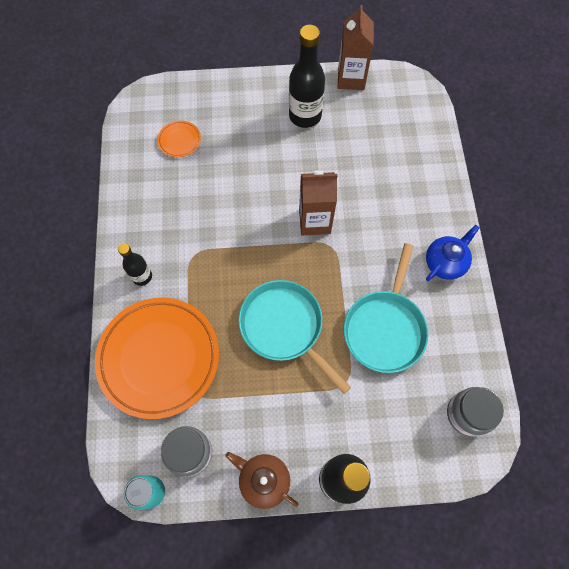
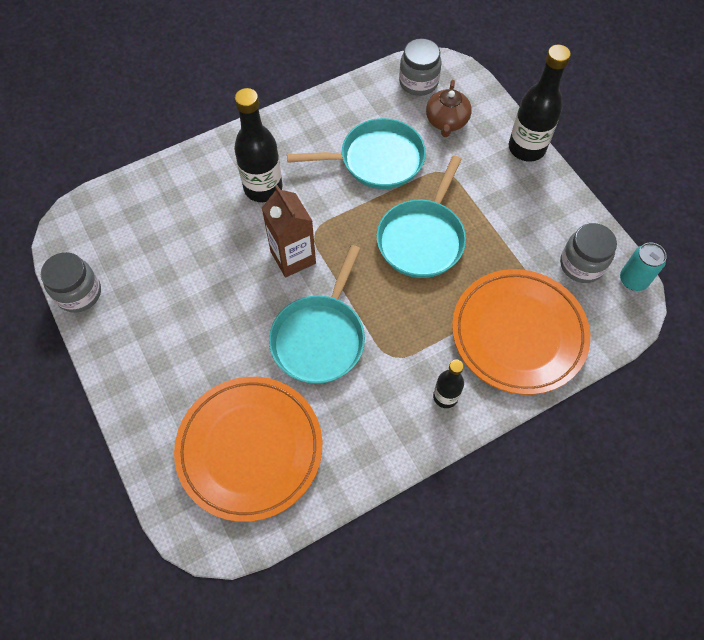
camera: 115 degrees left, 5 degrees down
(179, 140) = (250, 449): orange plate -> orange plate, size x2.41
(236, 213) = (320, 337): none -> turquoise pan
(263, 480) = (564, 200): brown teapot -> brown teapot (446, 121)
(305, 116) = (155, 321): black bottle -> black bottle (263, 188)
(351, 79) = (79, 293): brown carton -> grey jar
(445, 262) = (284, 135): blue teapot -> none

